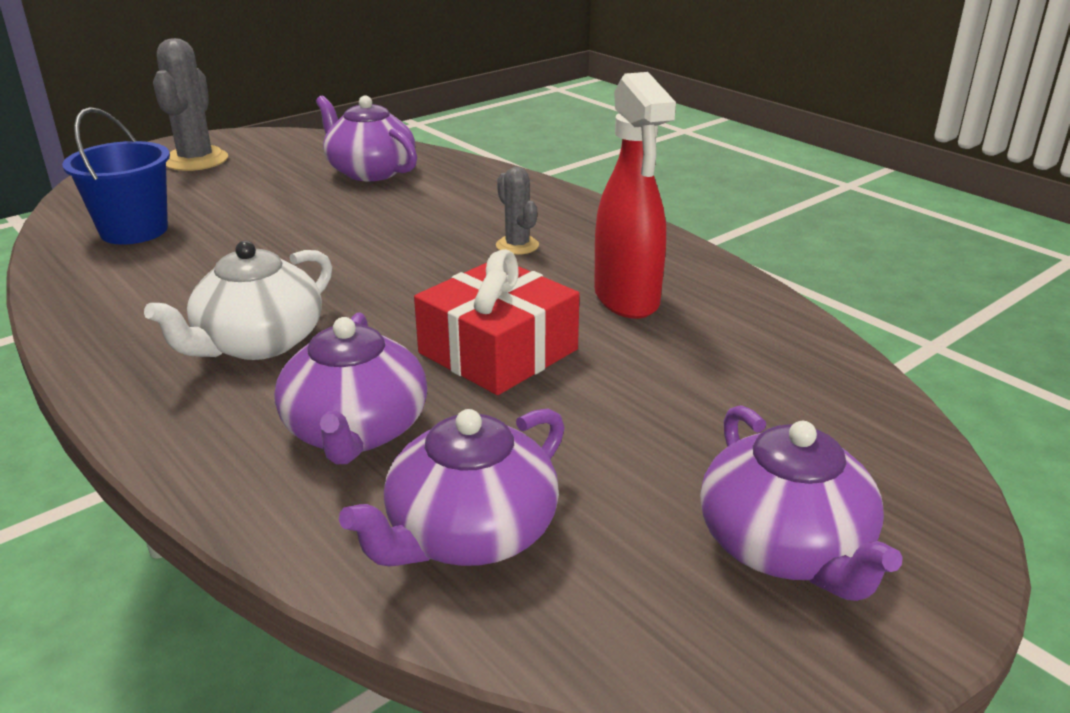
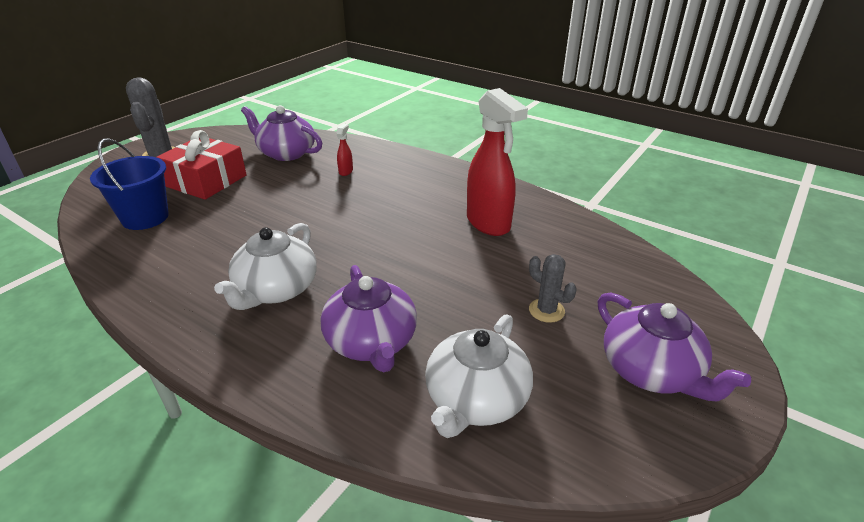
camera: 15 degrees left, 5 degrees up
(444, 204) = (346, 171): none -> red spray bottle
(469, 533) = (476, 399): purple teapot -> white teapot
(498, 351) = (431, 271): red gift -> red gift (206, 181)
(517, 245) = (406, 195): grey cactus -> grey cactus (546, 310)

